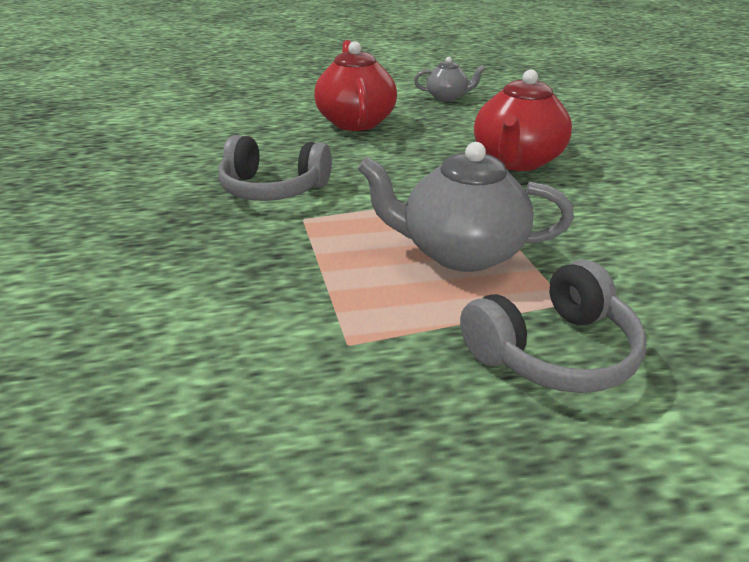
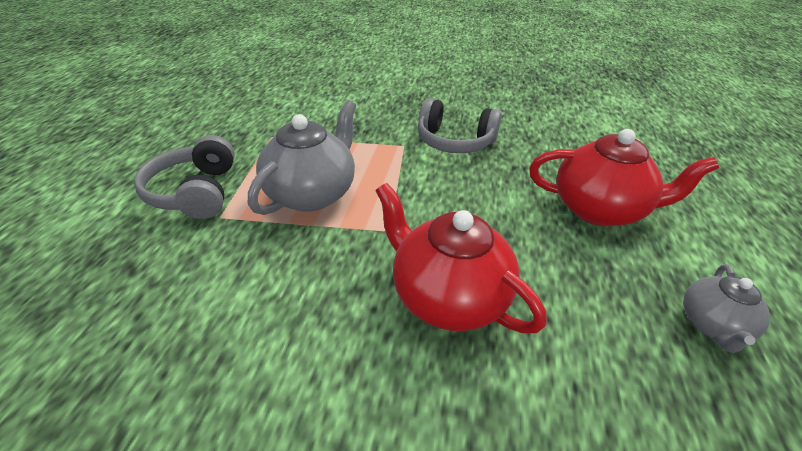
camera: 110 degrees right, 5 degrees up
(273, 188) = (455, 141): grey headphones -> grey headphones turned 105 degrees counterclockwise

